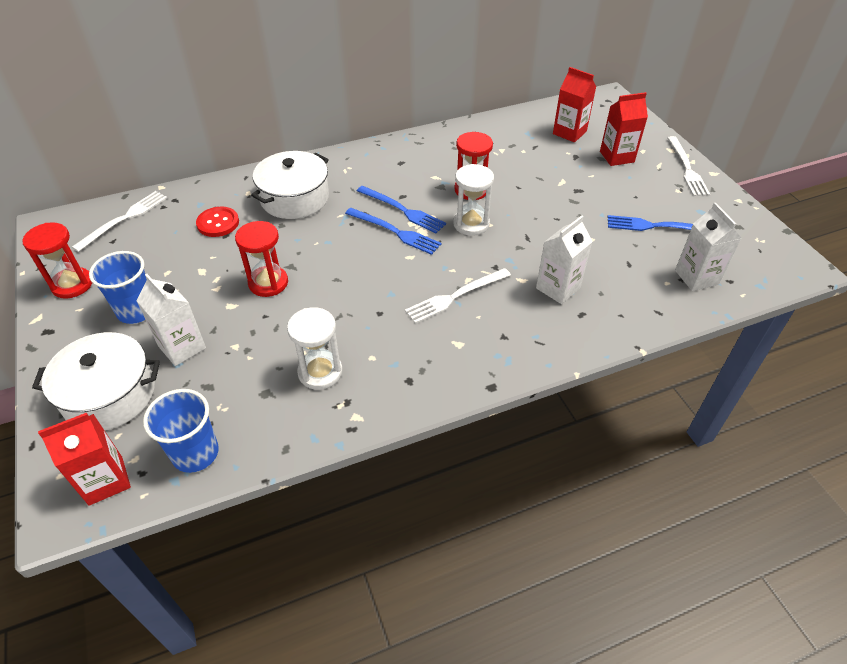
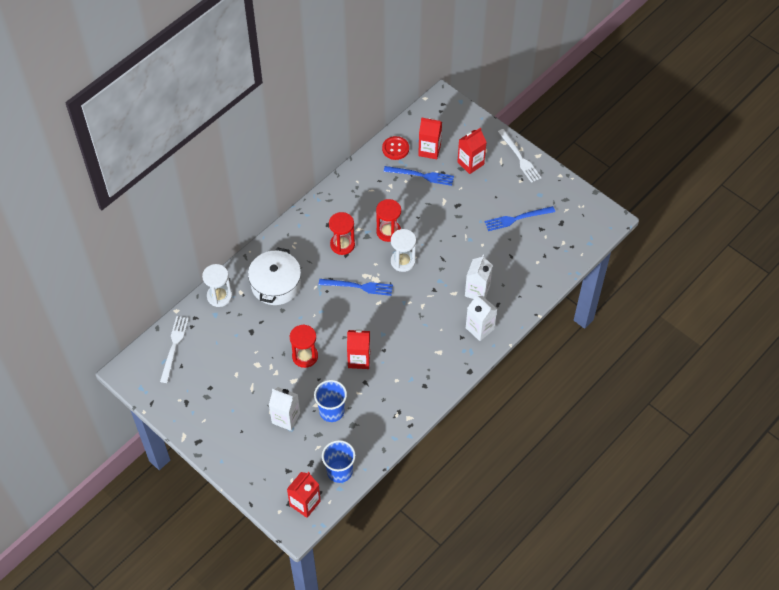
camera: 25 degrees left, 10 degrees up
(72, 284) = (184, 406): red hourglass -> red hourglass (342, 244)
(109, 394) = (268, 461): white pot -> none
(137, 311) = (240, 407): blue cup -> blue cup (331, 411)
(218, 223) = (239, 325): red button -> red button (395, 149)
(320, 372) = (374, 400): white hourglass -> white hourglass (219, 296)
(337, 312) = (359, 359): none -> red carton
(402, 210) = (353, 267): blue fork -> blue fork (421, 175)
(455, 296) = (421, 320): white fork -> none
(696, 277) = (552, 251): white carton -> white carton (480, 328)

